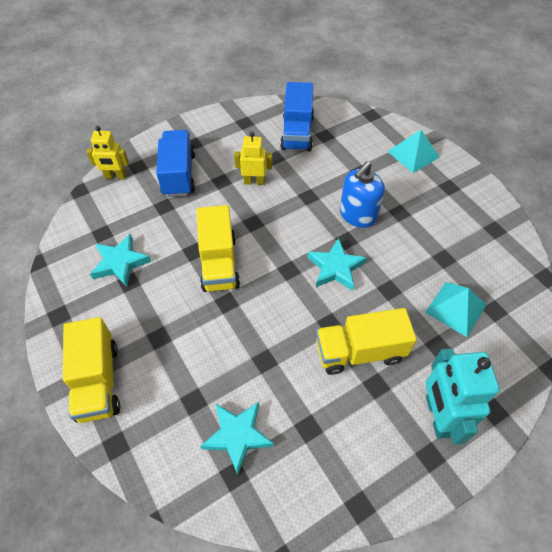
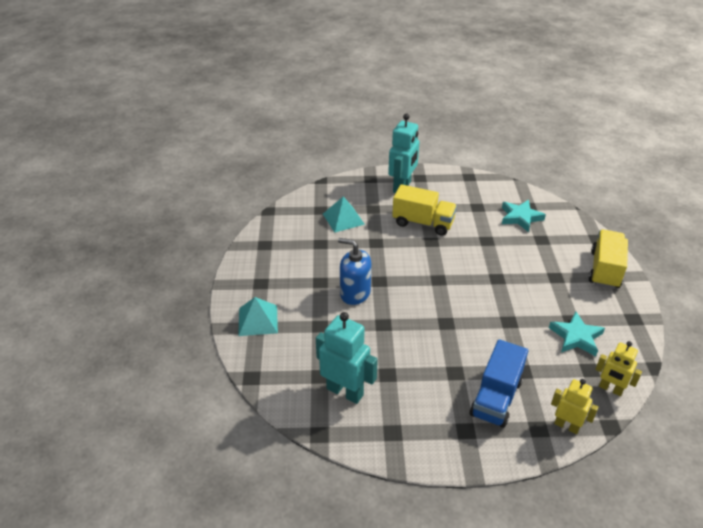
camera: 150 degrees left, 15 degrees down
(219, 263) = (491, 304): yellow truck -> none
(254, 181) = (423, 358): yellow robot -> yellow robot (610, 389)
(297, 132) = (345, 391): blue truck -> turquoise robot
(335, 268) = (402, 267): turquoise star -> none
(357, 215) = (355, 293): blue soap dispenser -> blue soap dispenser turned 135 degrees counterclockwise

